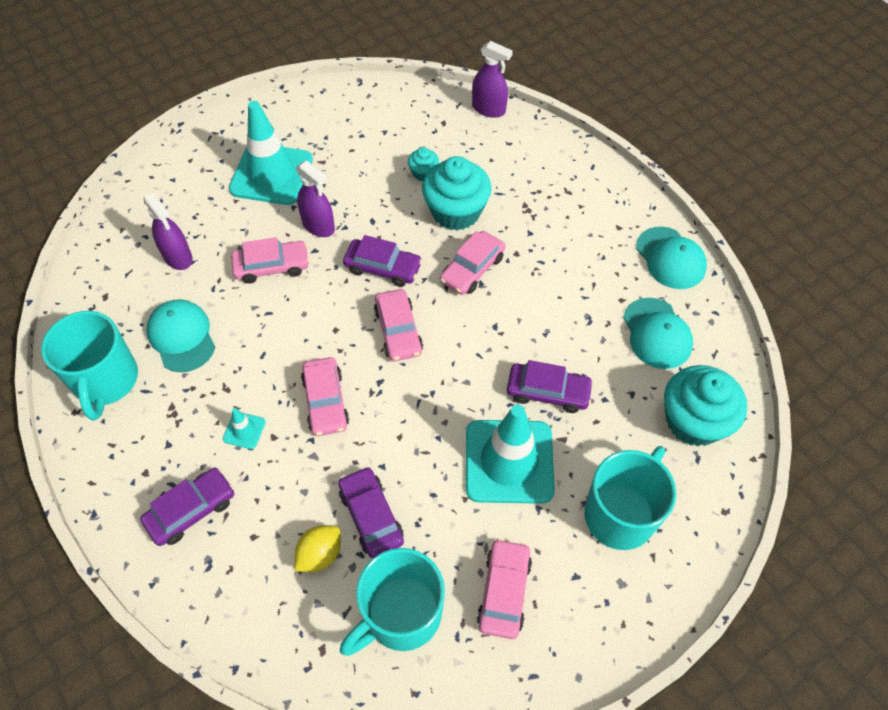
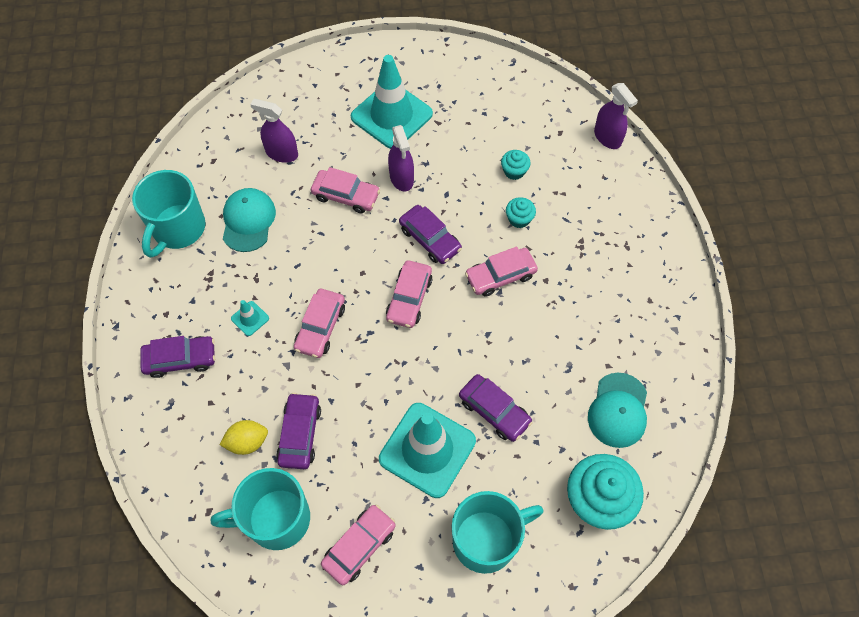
camera: 30 degrees right, 5 degrees up
(178, 257) = (282, 153): purple spray bottle -> purple spray bottle turned 120 degrees clockwise
(456, 212) = (519, 219): turquoise cupcake -> turquoise cupcake, size x0.48
(670, 258) = (676, 351): turquoise cap -> none

